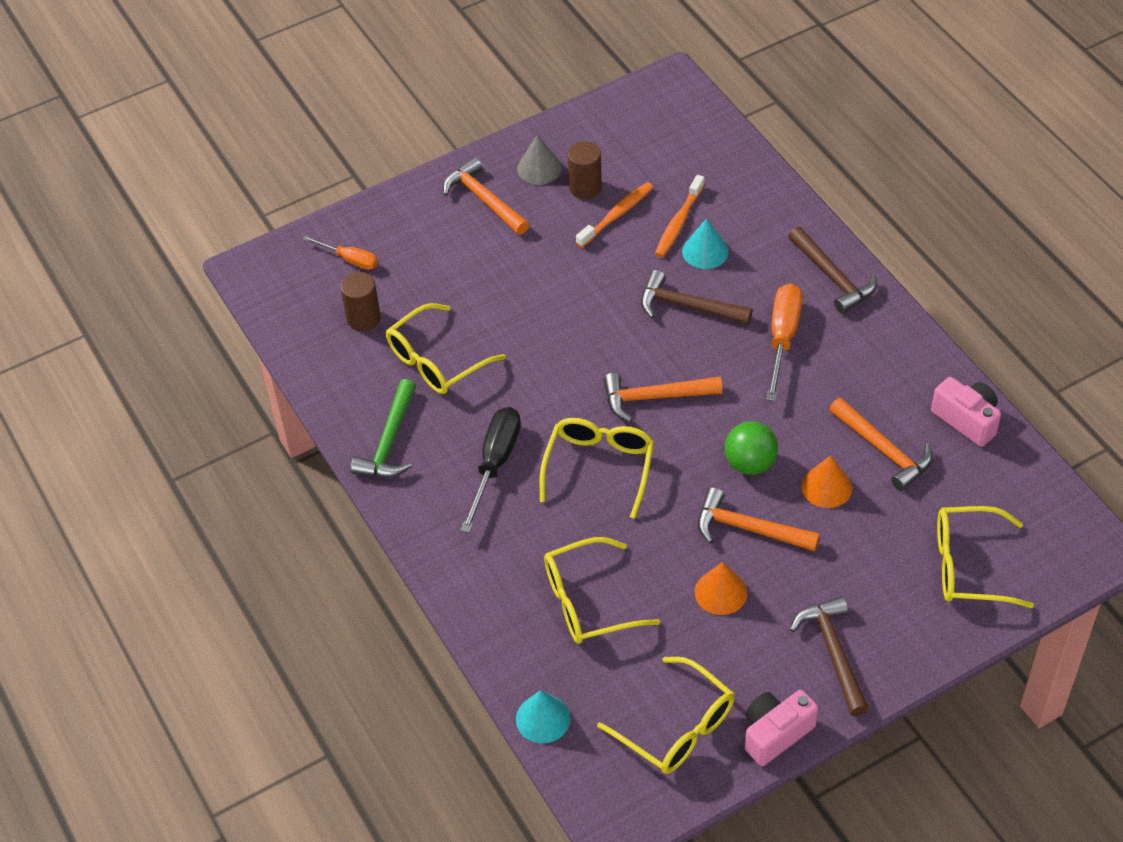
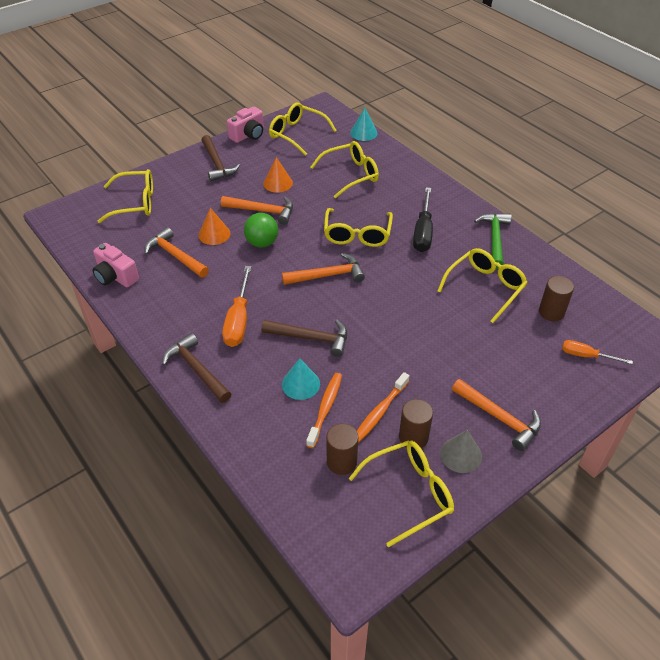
camera: 170 degrees right, 5 degrees down
(603, 139) = (408, 493): none -> yellow glasses
(667, 170) = (341, 462): none -> brown cylinder

